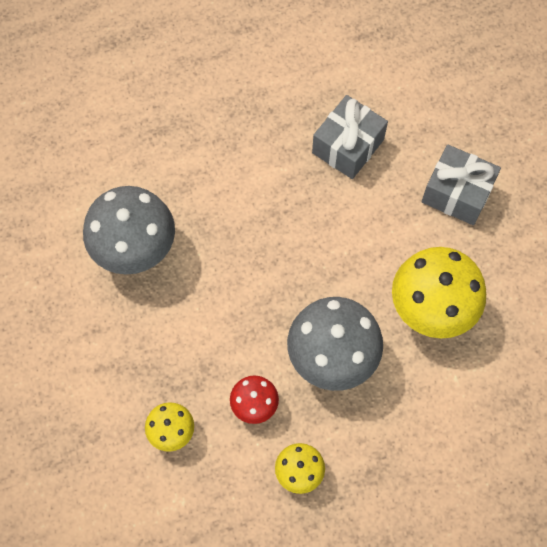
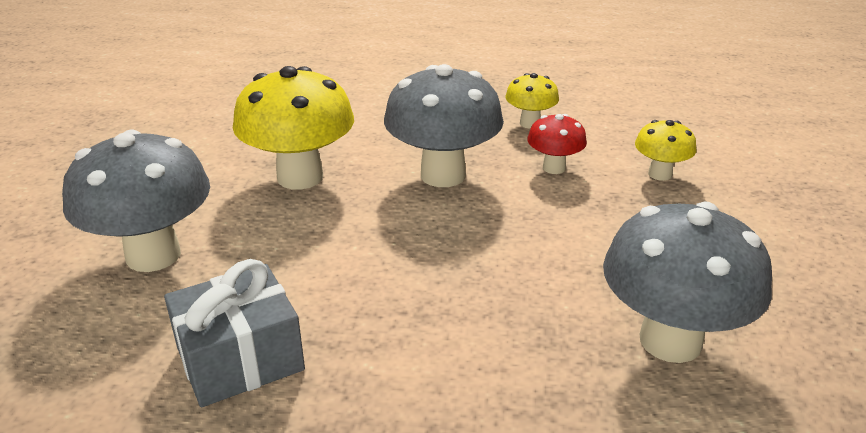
camera: 155 degrees left, 35 degrees down
(457, 193) = (153, 255): grey gift -> grey mushroom

